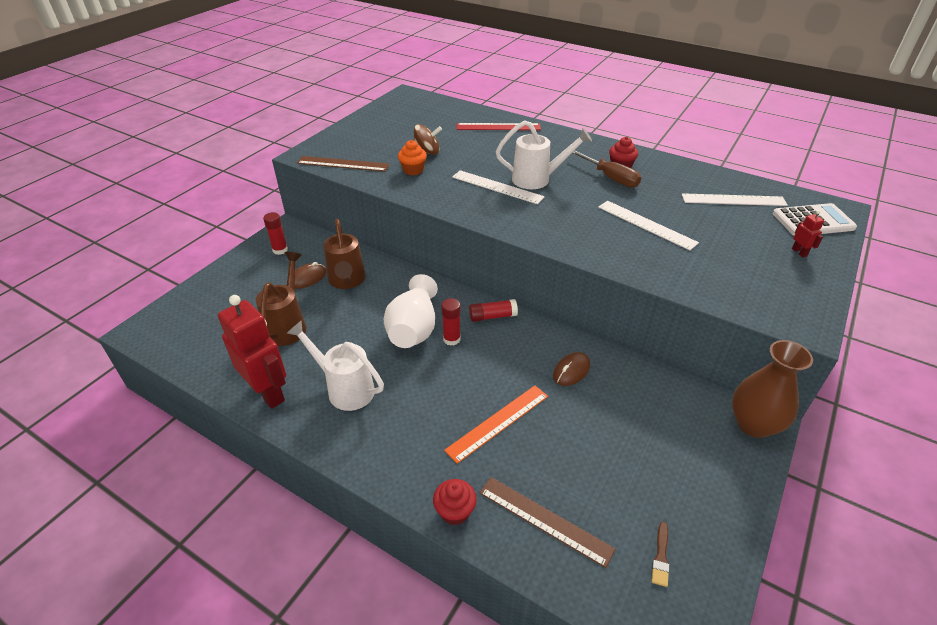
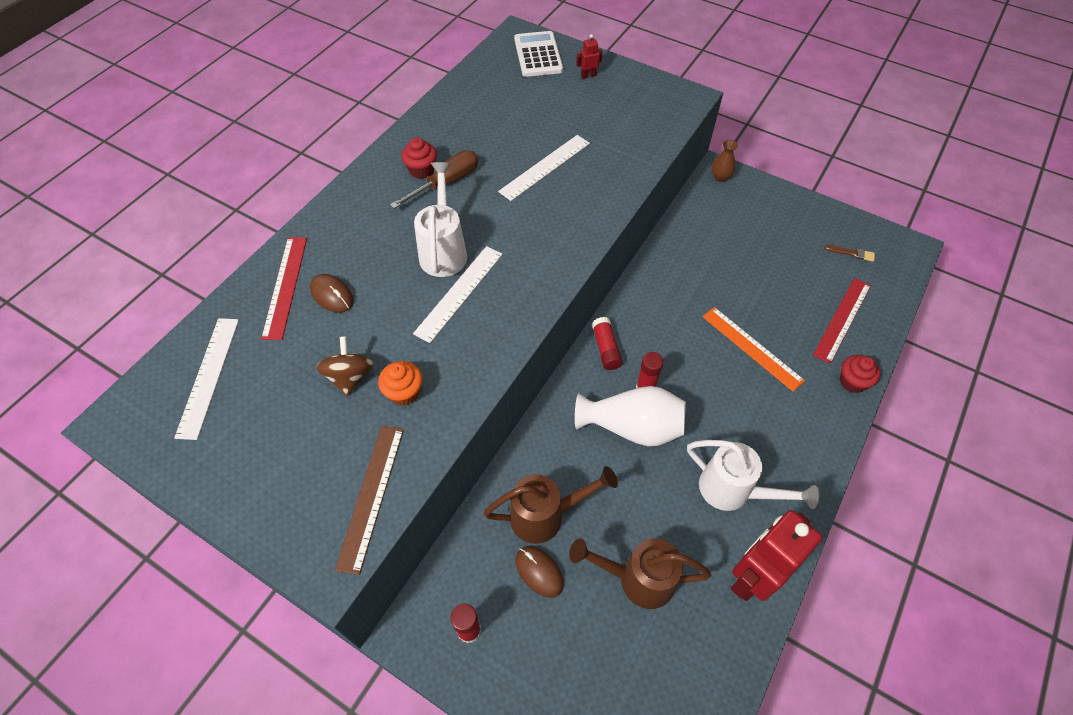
camera: 90 degrees left, 15 degrees up
(345, 388) = (733, 491): white watering can -> white watering can turned 90 degrees counterclockwise
(544, 520) = (842, 319): brown ruler -> red ruler
(571, 371) = (678, 286): brown mouse -> brown mouse (332, 295)
(733, 200) = (499, 96): white ruler -> white ruler (208, 376)
(753, 424) = (720, 177): brown vase -> brown vase, size x0.51

